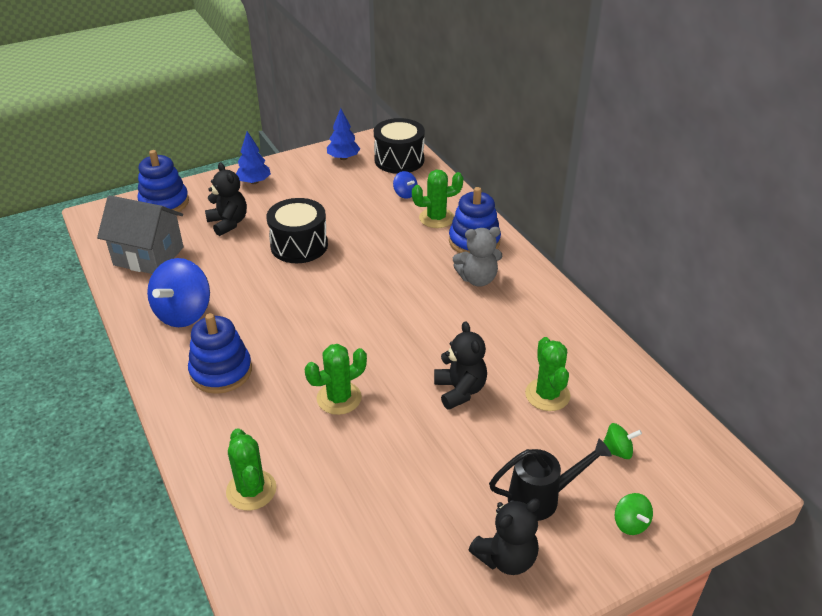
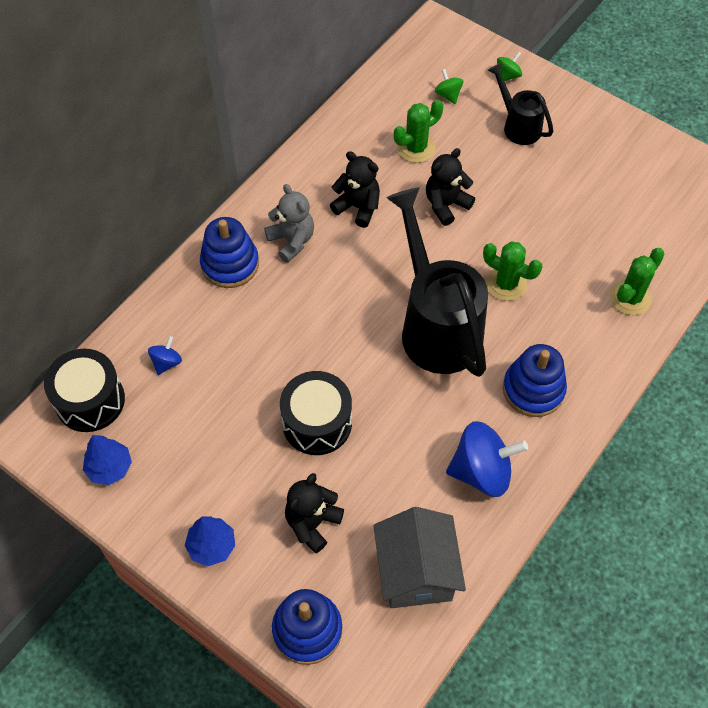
camera: 115 degrees left, 20 degrees up
(330, 335) = (436, 326): none -> black watering can
(436, 218) = (202, 313): green cactus -> none
(506, 558) = (578, 130): black teddy bear -> black teddy bear (358, 207)

